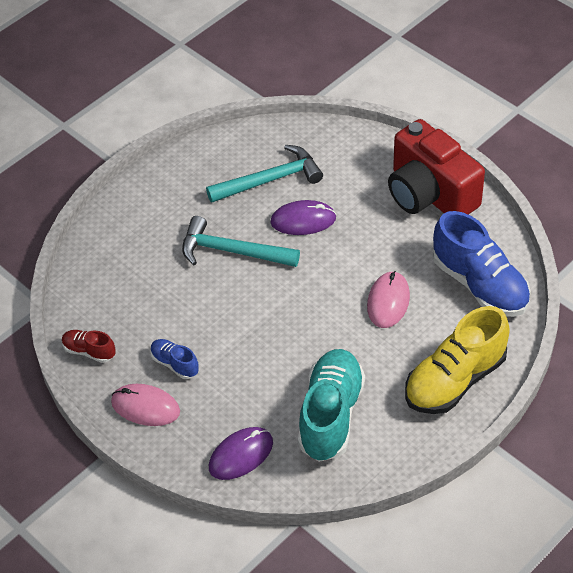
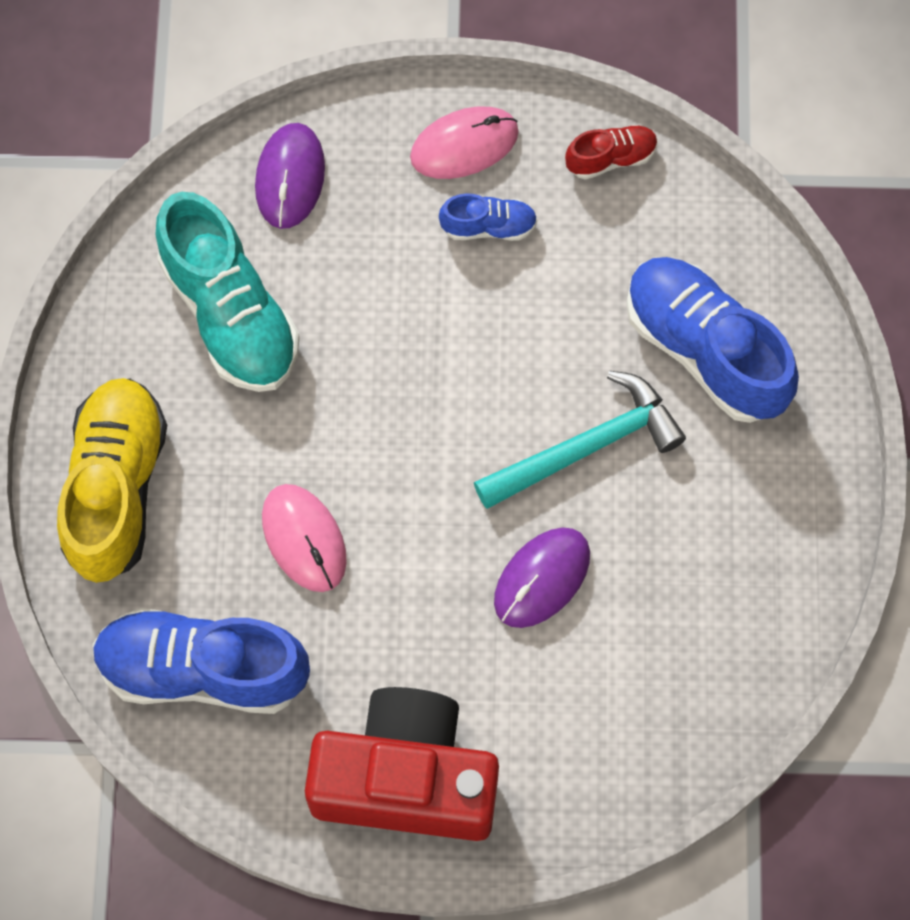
camera: 135 degrees right, 20 degrees up
(142, 250) = (705, 349): none -> blue shoe
(270, 180) = (656, 611): turquoise hammer -> none

